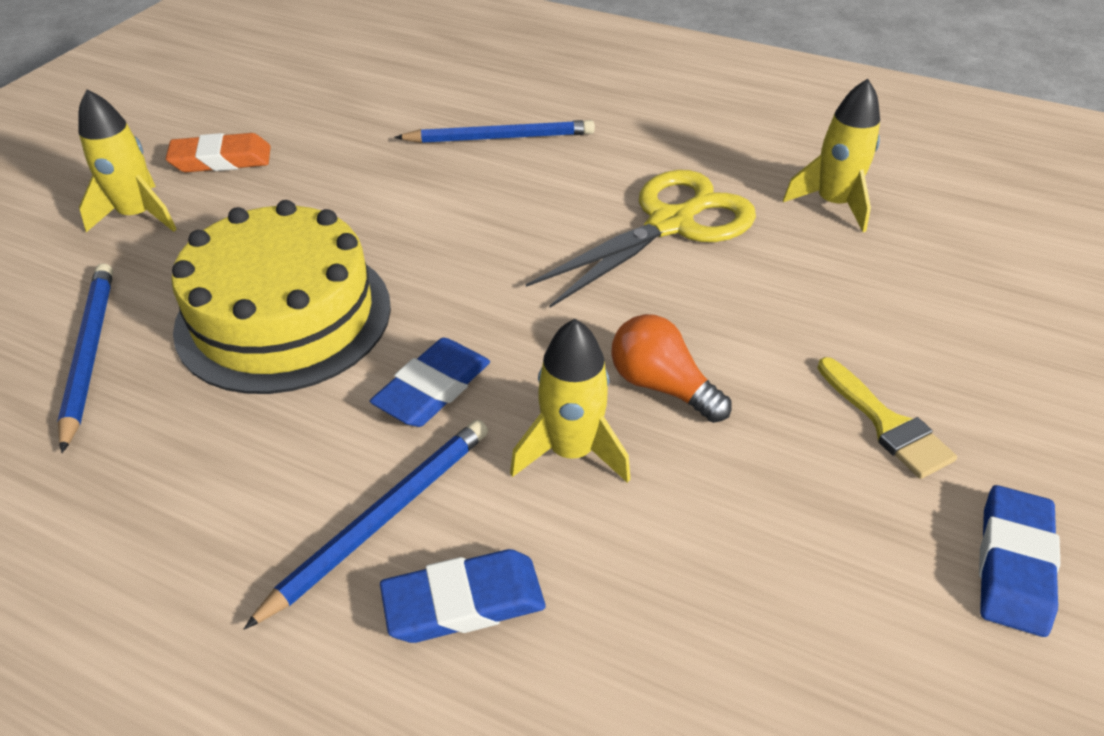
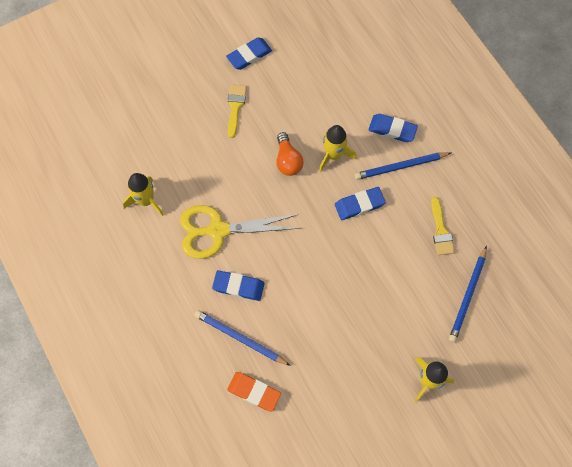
camera: 145 degrees left, 25 degrees up
(201, 435) = (441, 231): none -> yellow brush
(221, 160) = (376, 406): orange eraser -> orange eraser (254, 392)
(284, 316) = (392, 272): yellow cake -> none
(560, 181) = (238, 286): none -> blue eraser

